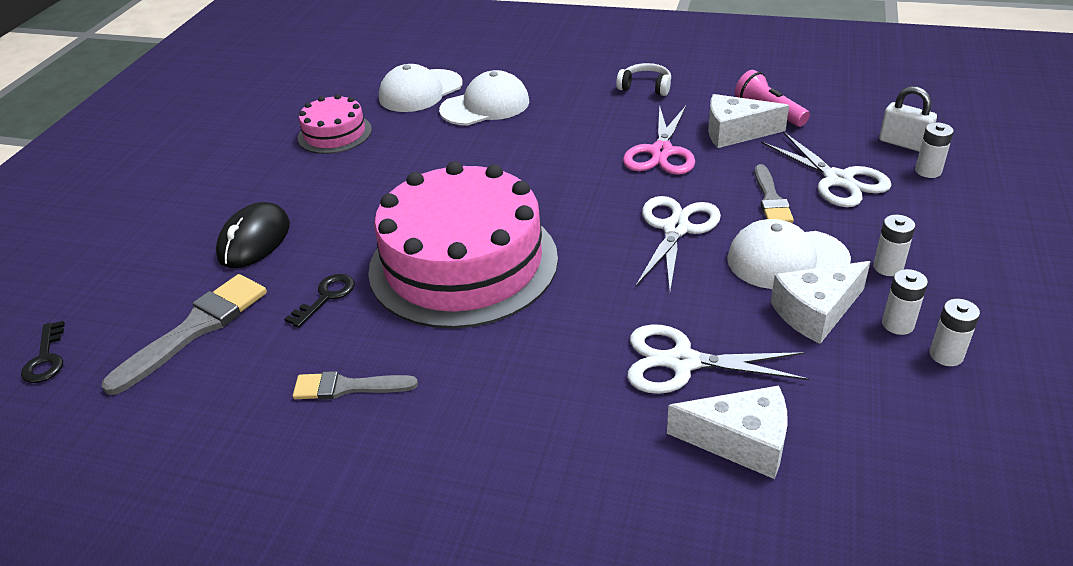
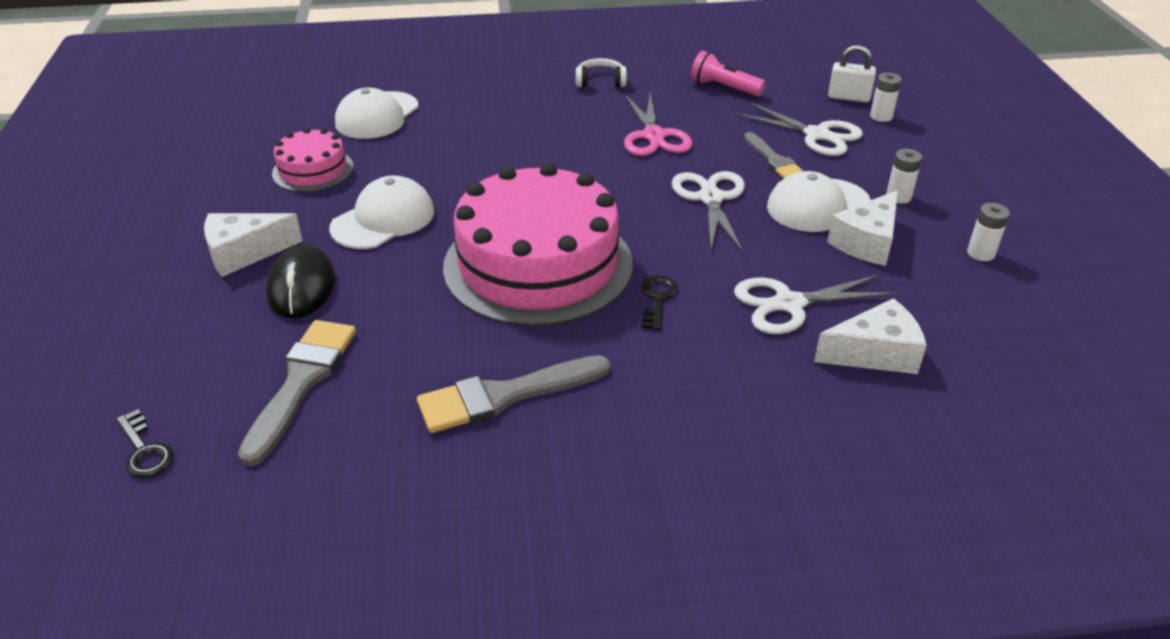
camera: 25 degrees left, 0 degrees up
(326, 297) = (422, 323): black key -> black key (657, 299)
(348, 387) = (505, 396): grey brush -> grey brush, size x1.59
(485, 106) = (456, 120): white cap -> white cap (383, 219)
(735, 132) = (707, 109): white cheese -> white cheese (244, 253)
(897, 324) = (933, 238): white battery -> none

